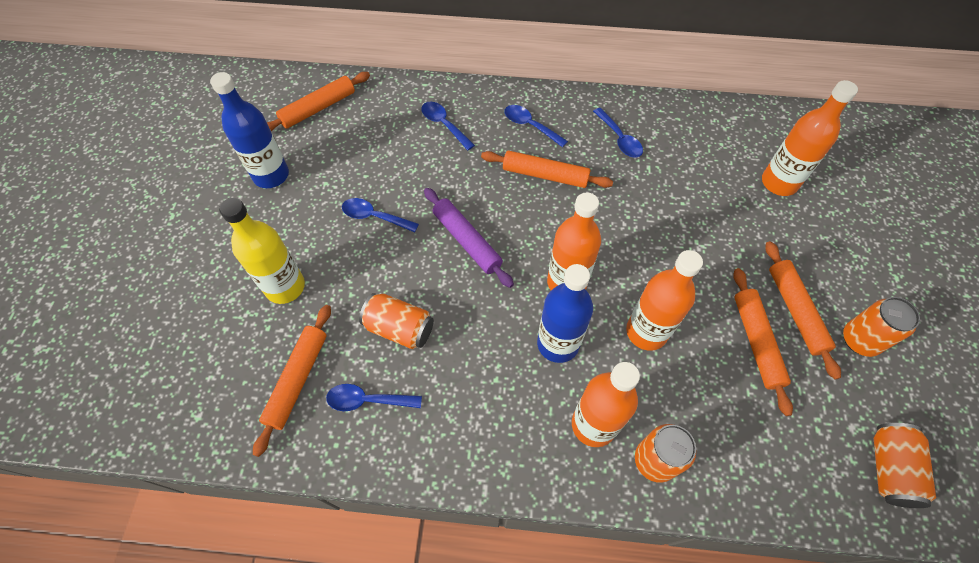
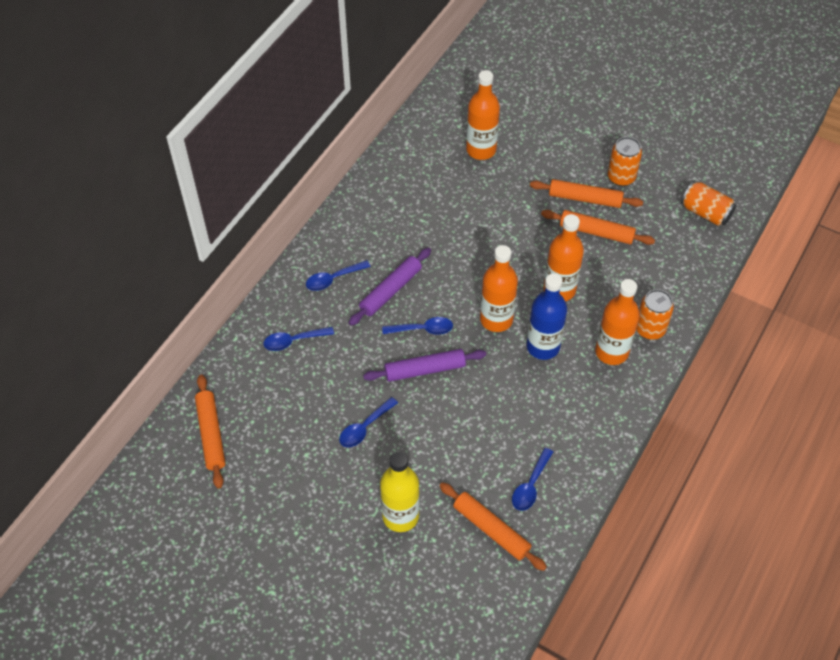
camera: 65 degrees left, 5 degrees down
(271, 175) = (271, 496): blue bottle -> none
(399, 328) = (480, 444): orange can -> none
(545, 175) = (390, 290): orange rolling pin -> purple rolling pin
(619, 139) = (383, 225): blue spoon -> blue spoon (423, 329)

